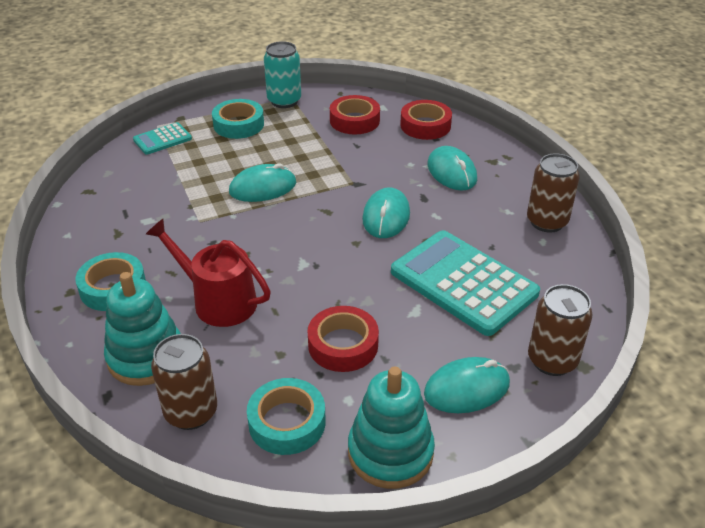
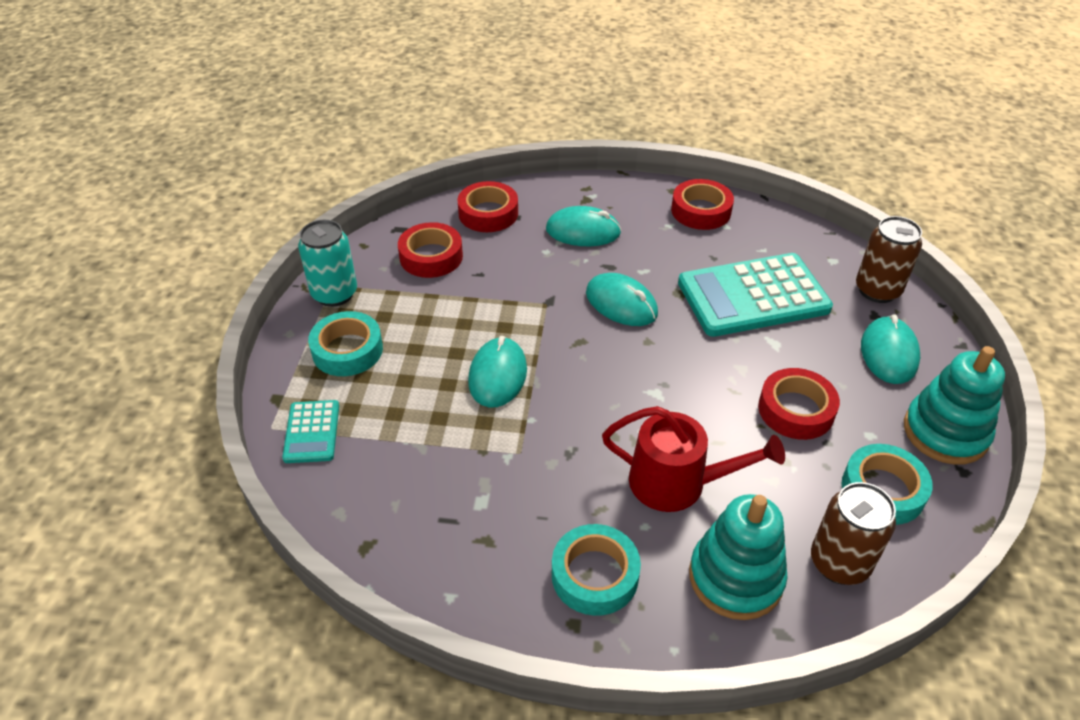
camera: 60 degrees left, 5 degrees up
(218, 301) = (677, 483): red watering can -> red watering can turned 135 degrees counterclockwise
(547, 222) = (701, 211): brown can -> red tape

